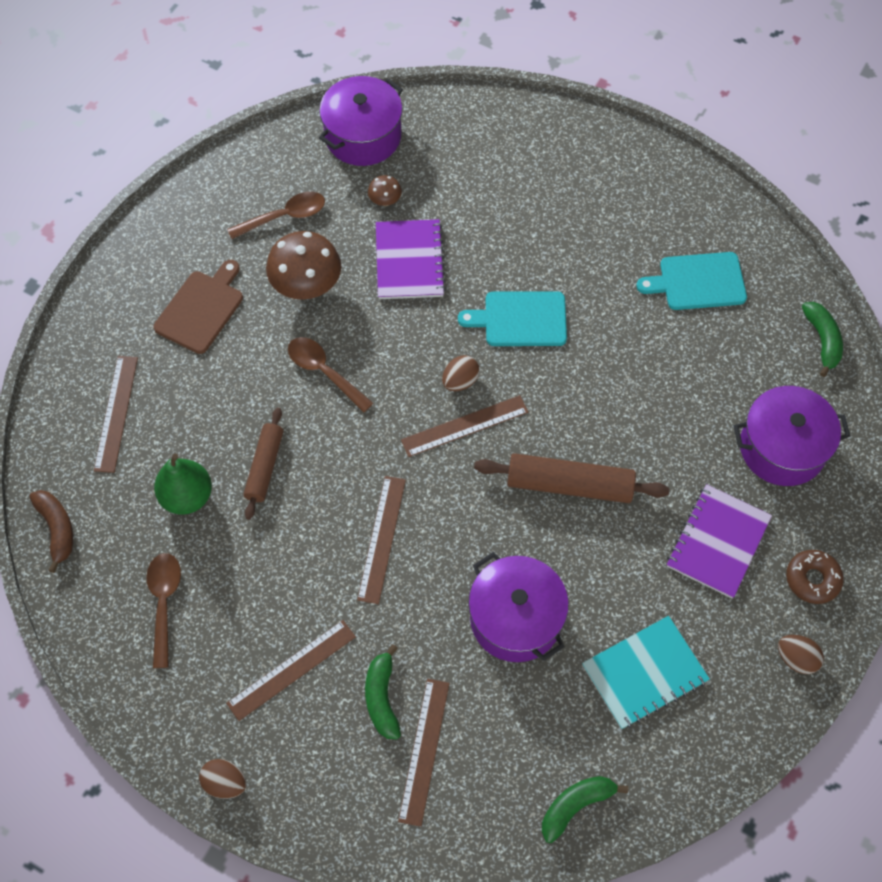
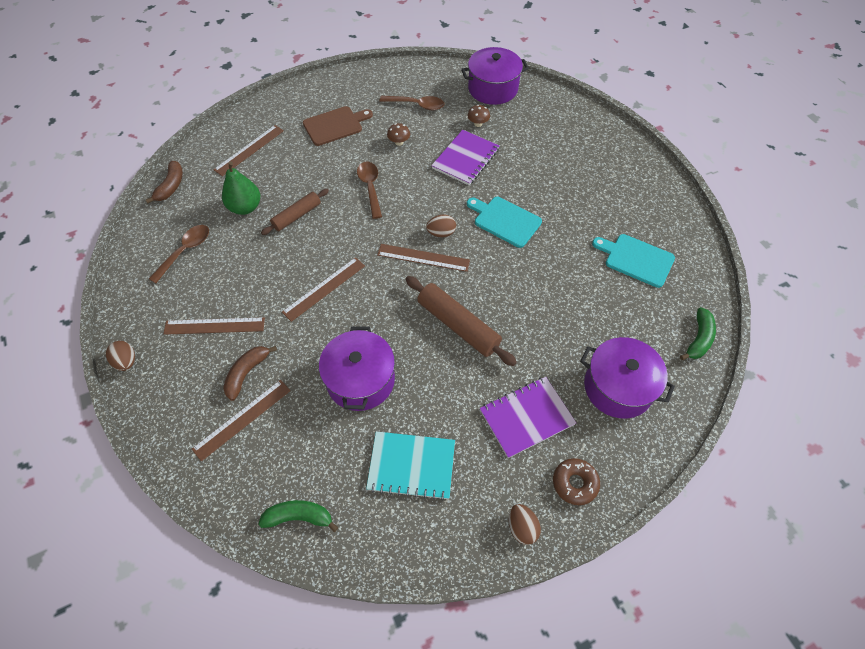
camera: 35 degrees right, 5 degrees down
(306, 286) = (399, 142): brown mushroom -> brown mushroom, size x0.47
(382, 697) = (247, 373): green banana -> brown banana

